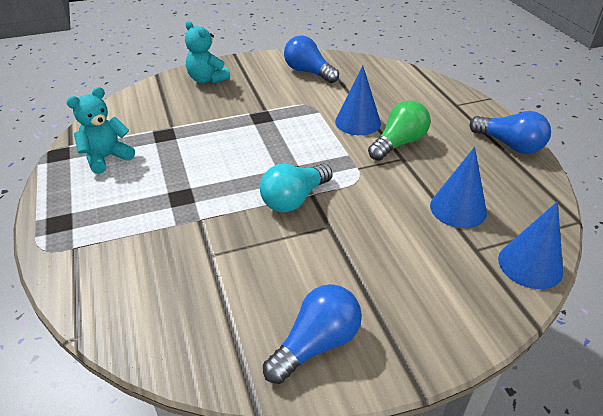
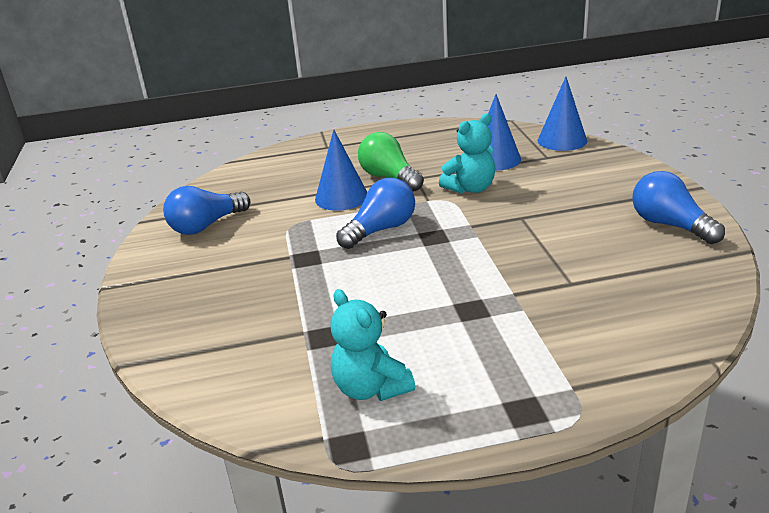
camera: 80 degrees left, 10 degrees down
(207, 79) = (175, 308): turquoise teddy bear -> turquoise teddy bear (470, 188)
(294, 199) = (478, 235): turquoise light bulb -> none
(509, 145) = (404, 131): blue light bulb -> blue light bulb (381, 230)

